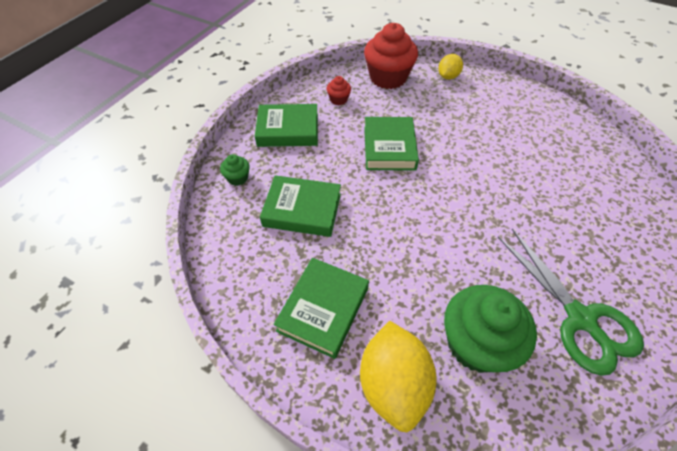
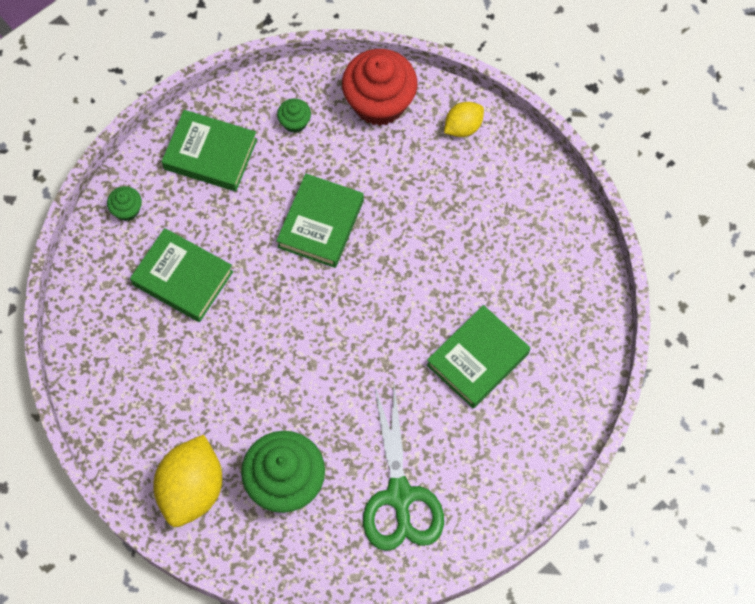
camera: 20 degrees right, 15 degrees up
(323, 309) = (159, 399): green book -> green book (477, 359)
(338, 99) = (295, 122): red cupcake -> green cupcake

